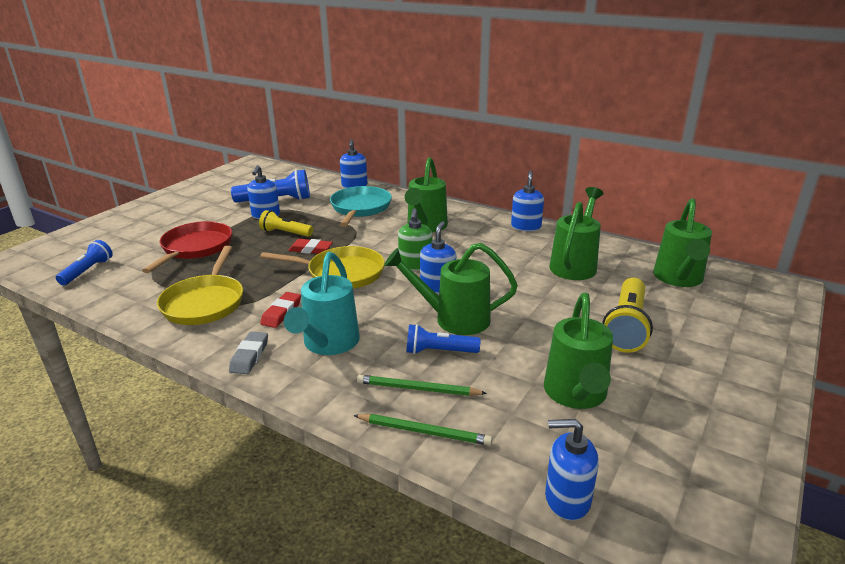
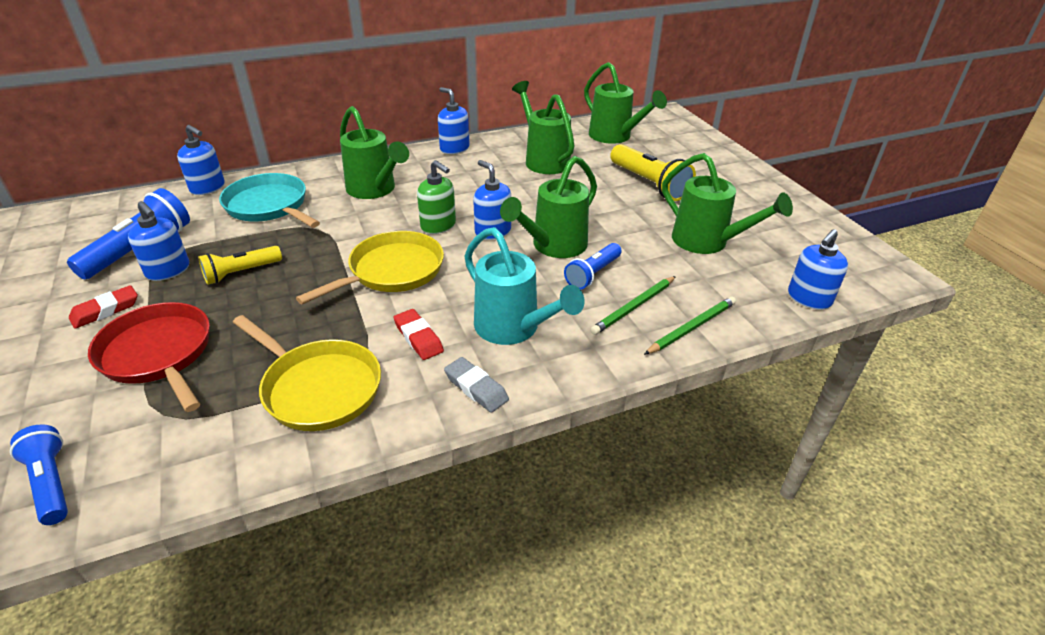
camera: 55 degrees left, 10 degrees up
(310, 249) = (310, 271): red eraser -> red eraser (105, 310)

